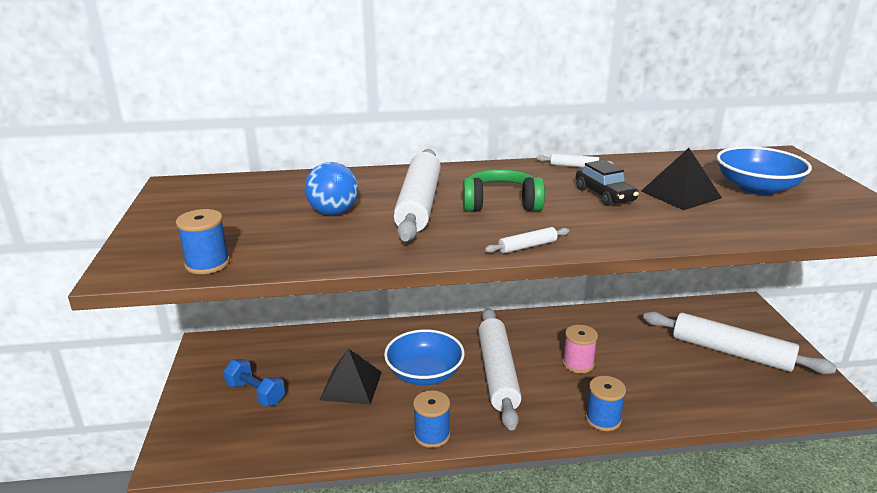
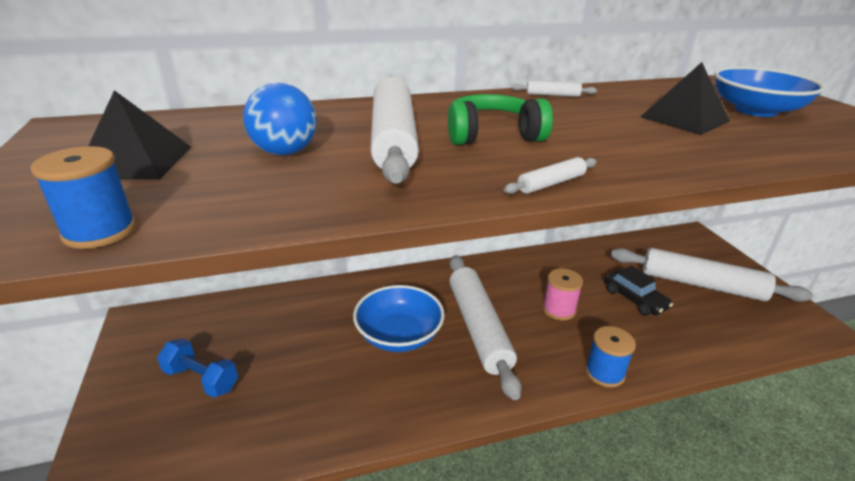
camera: 10 degrees left, 5 degrees up
(351, 385) = (317, 357): black pyramid -> black pyramid (136, 161)
(432, 435) = (422, 413): blue spool -> none
(604, 195) = (604, 122): black car -> black car (634, 299)

